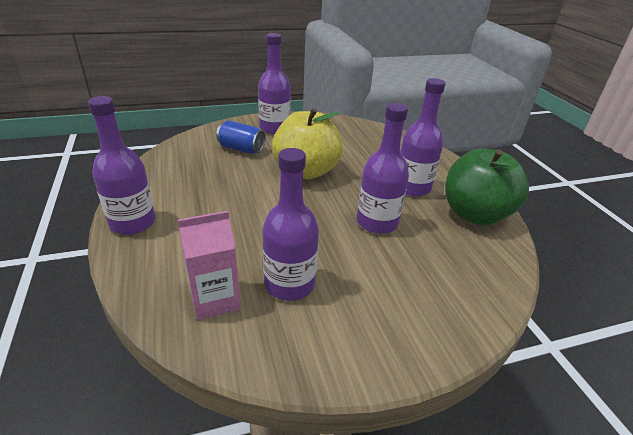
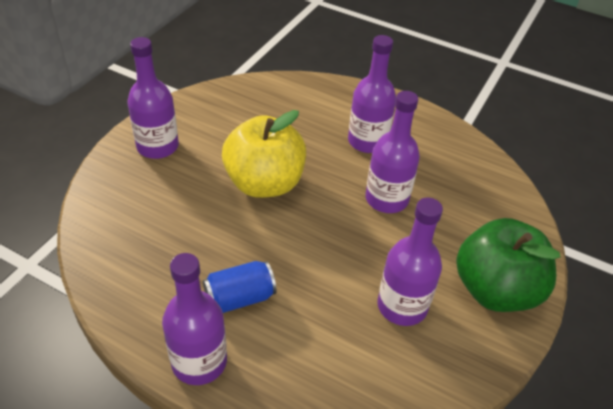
camera: 45 degrees left, 10 degrees up
(215, 299) = (373, 365): pink carton -> none
(241, 149) = (165, 198): blue can -> blue can (240, 298)
(475, 214) = (437, 139): green apple -> green apple (495, 290)

